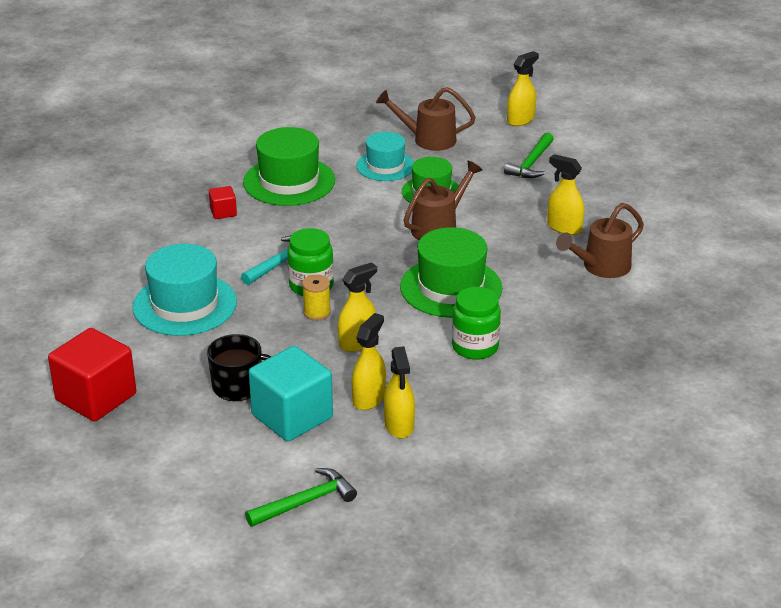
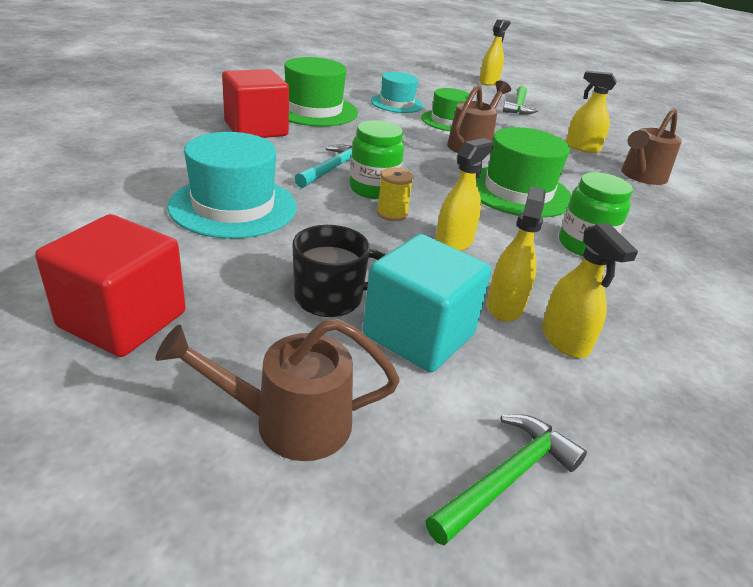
camera: 15 degrees left, 0 degrees up
(223, 212) = (256, 129): red cube -> red cube, size x2.16
(427, 139) = (422, 89): brown watering can -> brown watering can (287, 422)

